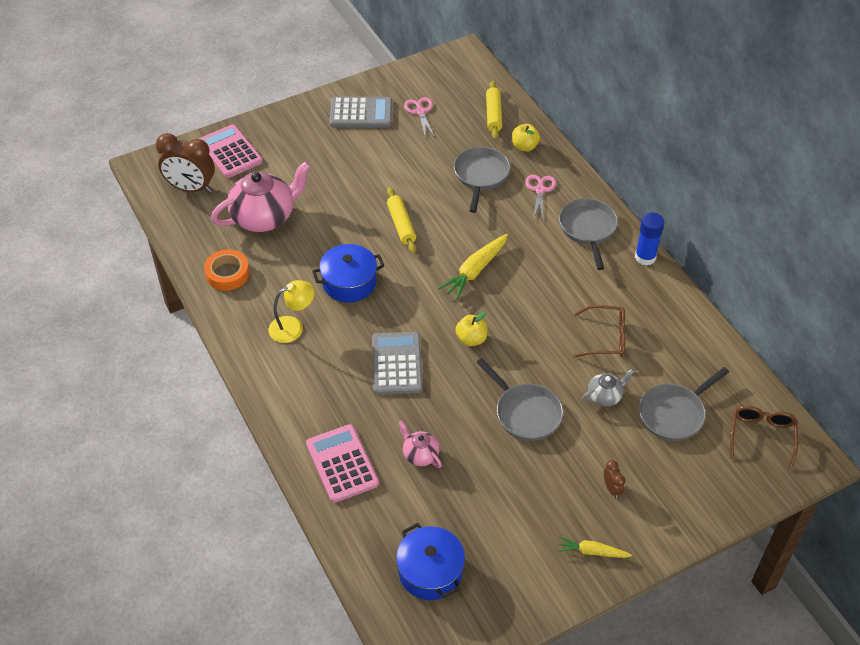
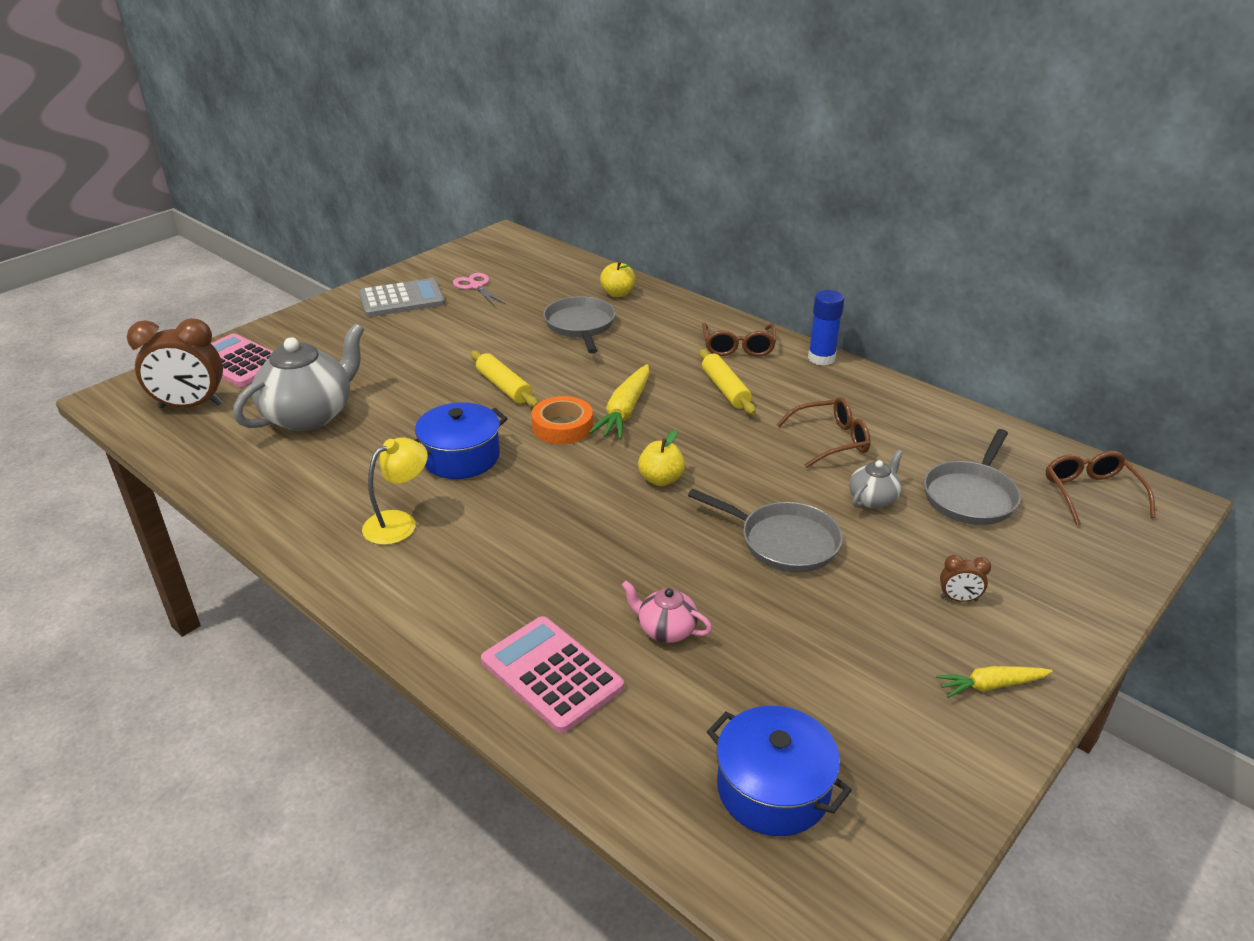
camera: 20 degrees left, 15 degrees down
(227, 274) = (275, 484): orange tape -> orange tape (562, 426)
(264, 217) = (310, 415): pink teapot -> grey teapot
(396, 364) = (572, 529): grey calculator -> none
(493, 115) = (565, 275): yellow rolling pin -> yellow rolling pin (725, 389)
(540, 190) = (659, 325): pink scissors -> none
(588, 229) = (738, 347): grey pan -> brown glasses
(612, 489) = (958, 599): brown clock -> brown clock turned 135 degrees clockwise

